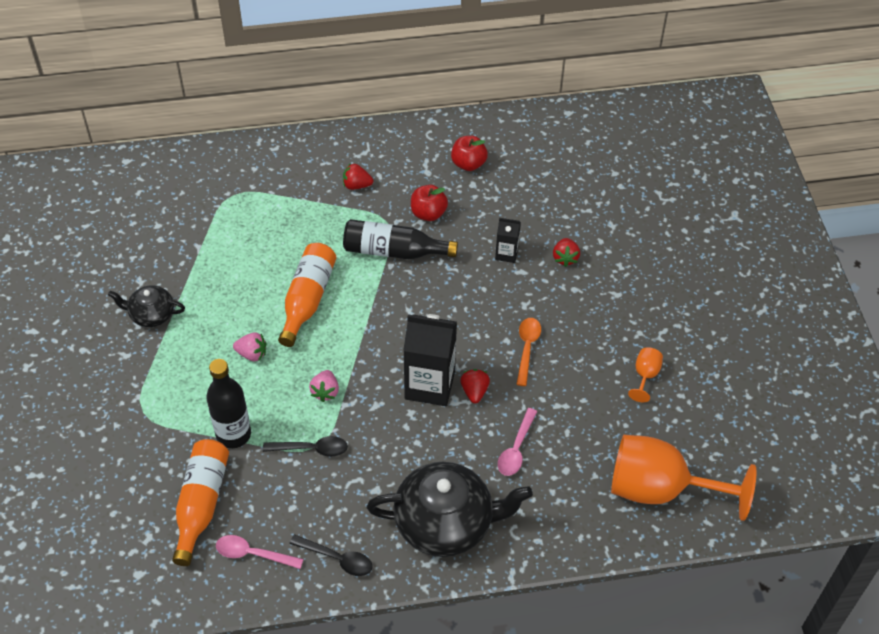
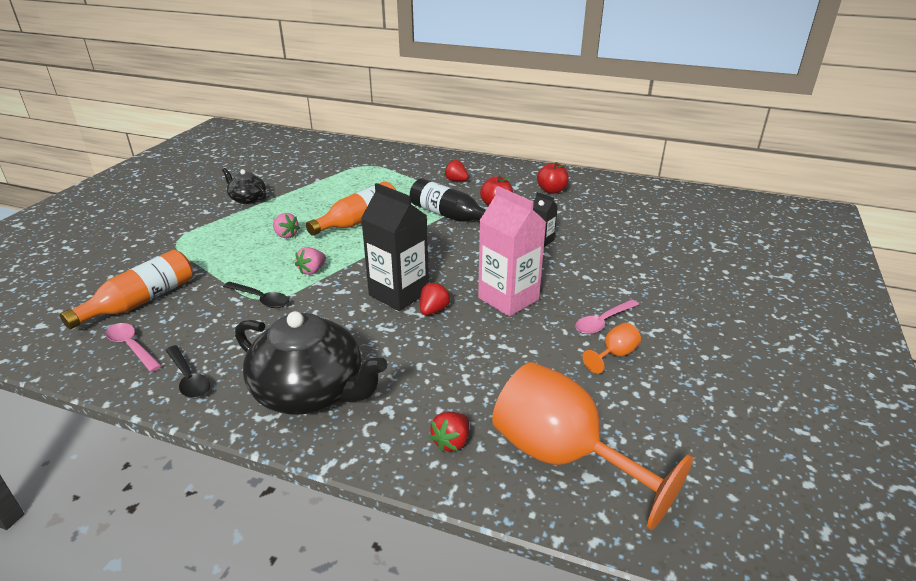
camera: 30 degrees right, 20 degrees down
(233, 434) = (217, 271): black bottle -> none
(516, 449) = (433, 362): pink spoon -> pink spoon (603, 322)
(527, 348) = (508, 299): orange spoon -> pink carton
(565, 258) = (592, 256): red strawberry -> red strawberry (451, 442)

